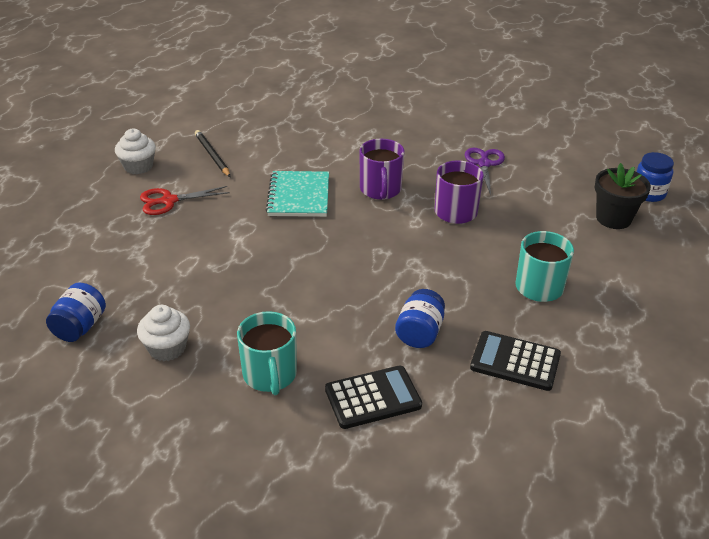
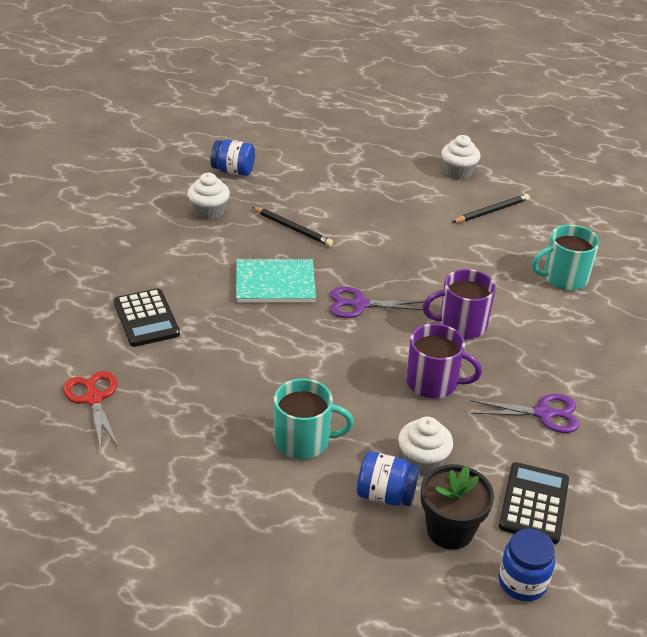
camera: 85 degrees right, 0 degrees up
(169, 201) = (406, 194): red scissors -> red scissors (93, 399)
(216, 281) = (292, 228): none -> black pencil
(270, 375) = (177, 263): turquoise mug -> turquoise mug (564, 278)
(299, 196) = (434, 268): turquoise notebook -> turquoise notebook (275, 283)
(351, 243) = (360, 304): none -> purple scissors
(419, 333) = (227, 348): blue jar -> blue jar (385, 495)
(515, 361) = (186, 411): black calculator -> black calculator (534, 503)
(547, 224) = (422, 461): none -> white cupcake

